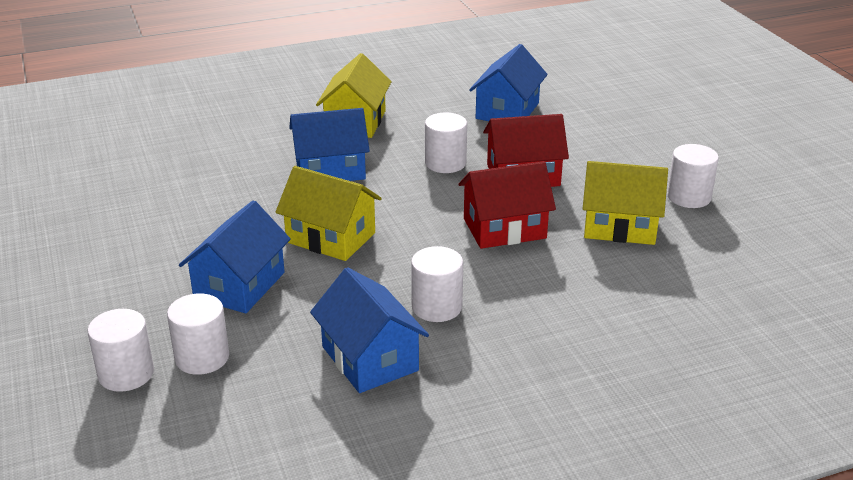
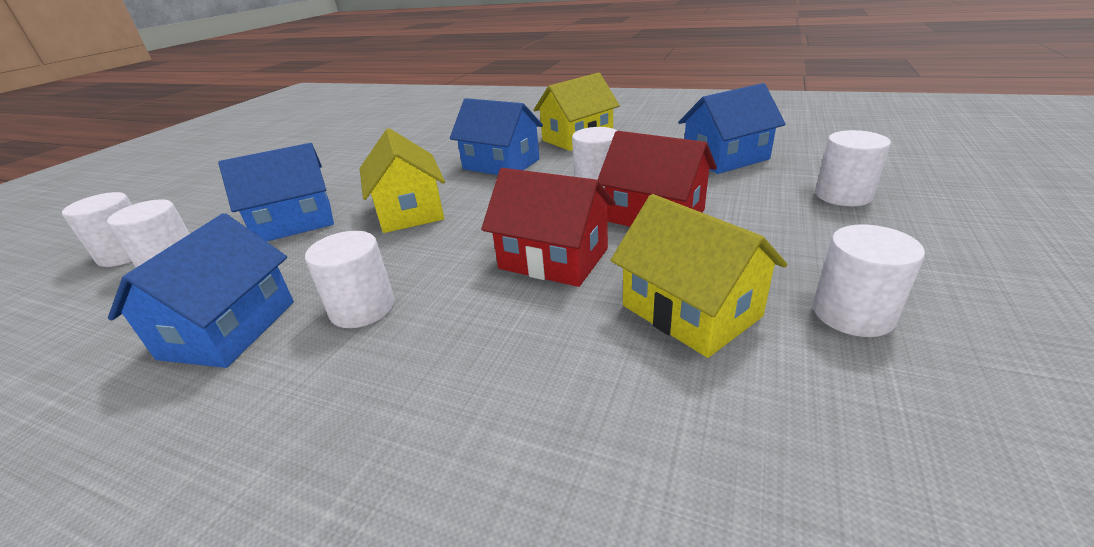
camera: 45 degrees right, 0 degrees up
(614, 122) = (843, 195): none -> white cylinder

